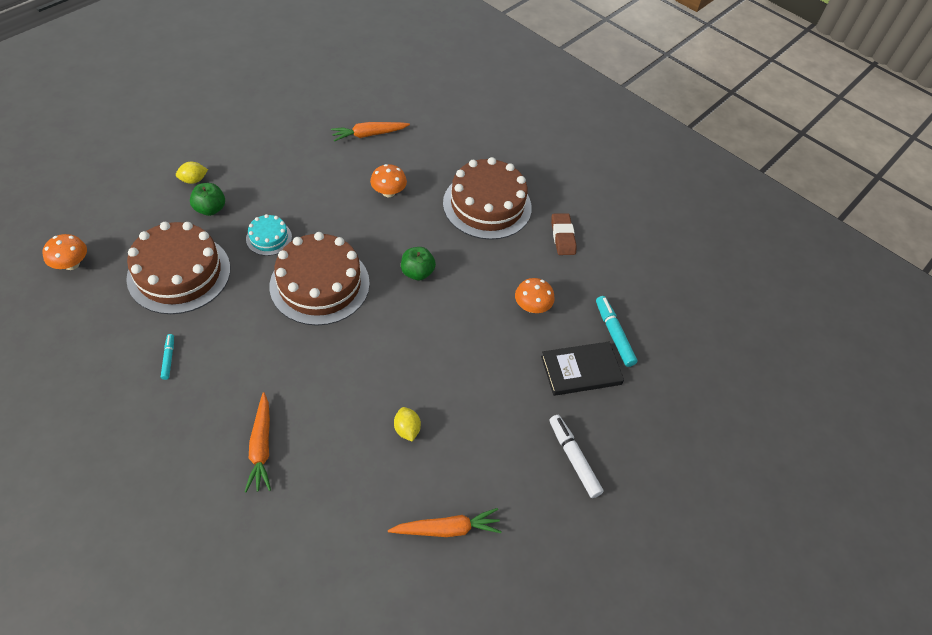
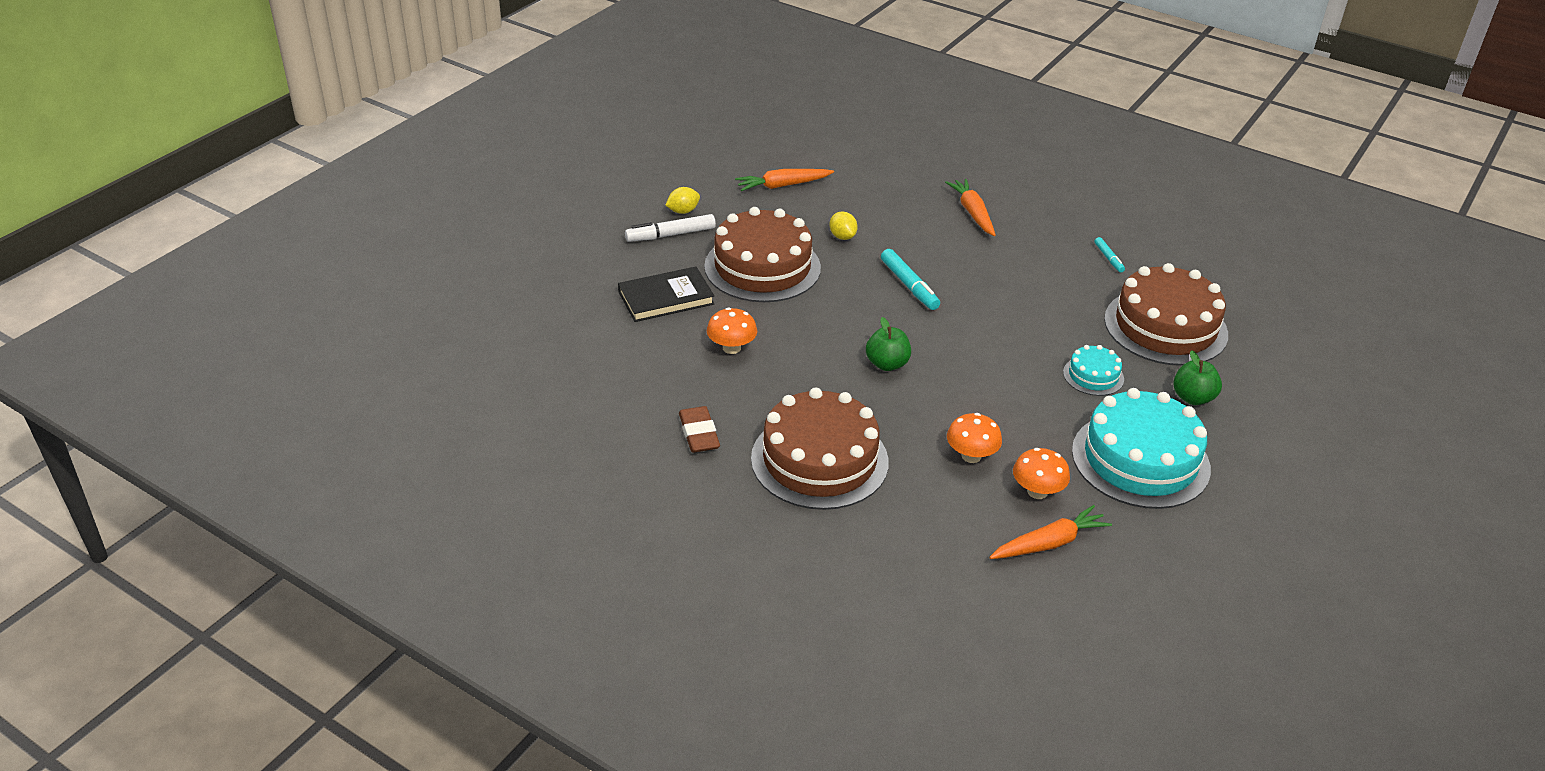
camera: 175 degrees right, 15 degrees down
(71, 264) = (1289, 319): orange mushroom -> orange mushroom (1037, 491)
(194, 180) = (1247, 430): yellow lemon -> yellow lemon (683, 211)
(281, 172) = (1140, 460): none -> turquoise cake
(320, 284) = (998, 337): brown cake -> brown cake (762, 267)
(573, 458) = (670, 235): white marker -> white marker turned 105 degrees clockwise
(614, 334) = (625, 334): turquoise marker -> turquoise marker (909, 285)

